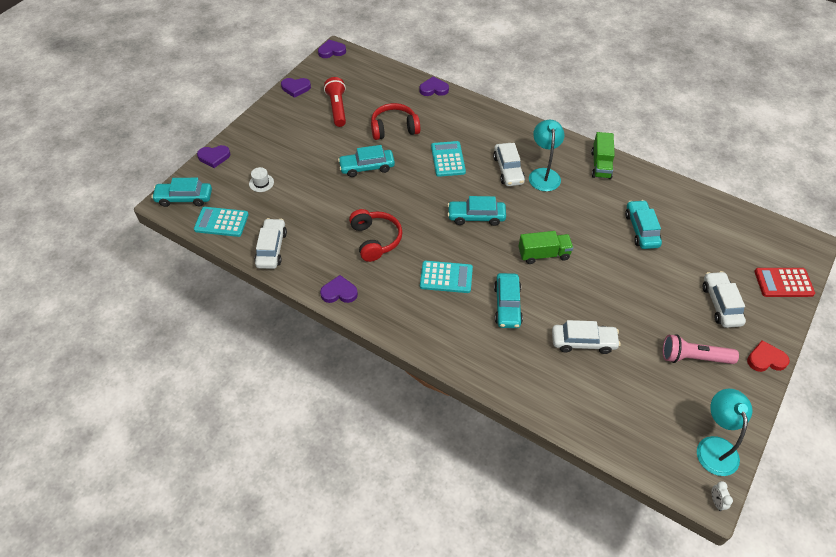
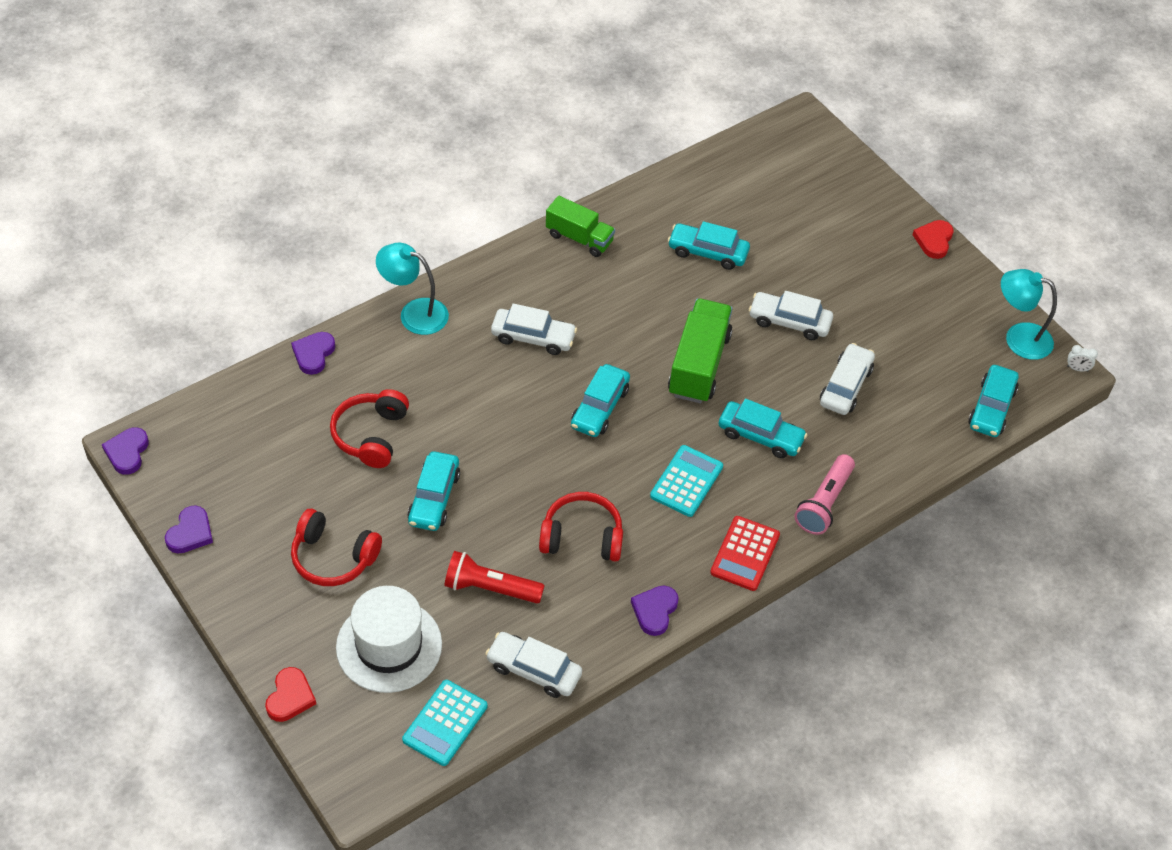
camera: 70 degrees left, 0 degrees up
(184, 198) = (363, 764): turquoise car -> turquoise car (991, 408)
(214, 157) = (290, 697): purple heart -> red heart
(261, 183) = (389, 646): white hat -> white hat, size x2.50
(307, 142) = (333, 557): none -> red headphones
(337, 108) = (278, 491): red flashlight -> red flashlight (490, 588)
(448, 159) = (474, 396): turquoise calculator -> none
(543, 174) = (563, 304): turquoise lamp -> turquoise lamp (414, 313)
(544, 254) = (699, 365): green truck -> green truck, size x1.52
(693, 357) = (907, 299): pink flashlight -> pink flashlight (824, 503)
(721, 304) = (848, 238): white car -> white car (789, 322)
(783, 283) = (844, 171): red calculator -> red calculator (745, 554)

